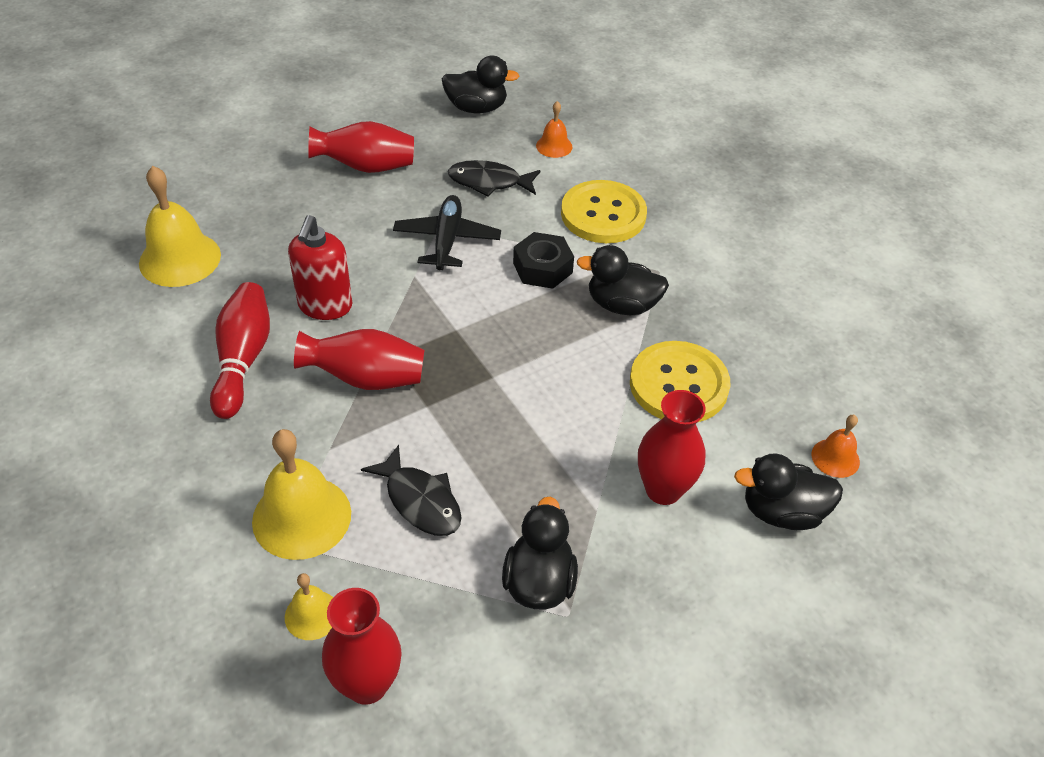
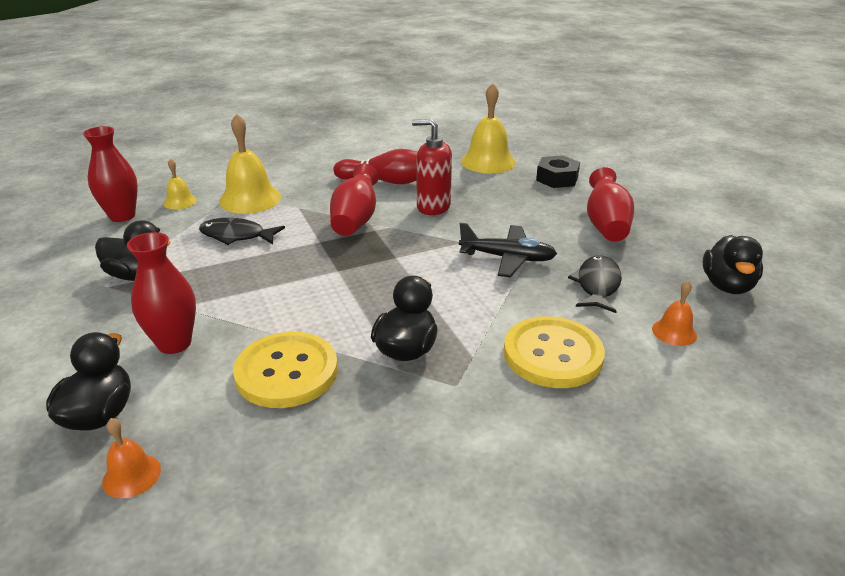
camera: 100 degrees right, 15 degrees down
(420, 501) = (236, 236): black fish -> black fish turned 45 degrees clockwise
(542, 268) = (466, 306): black nut -> black nut (557, 178)

